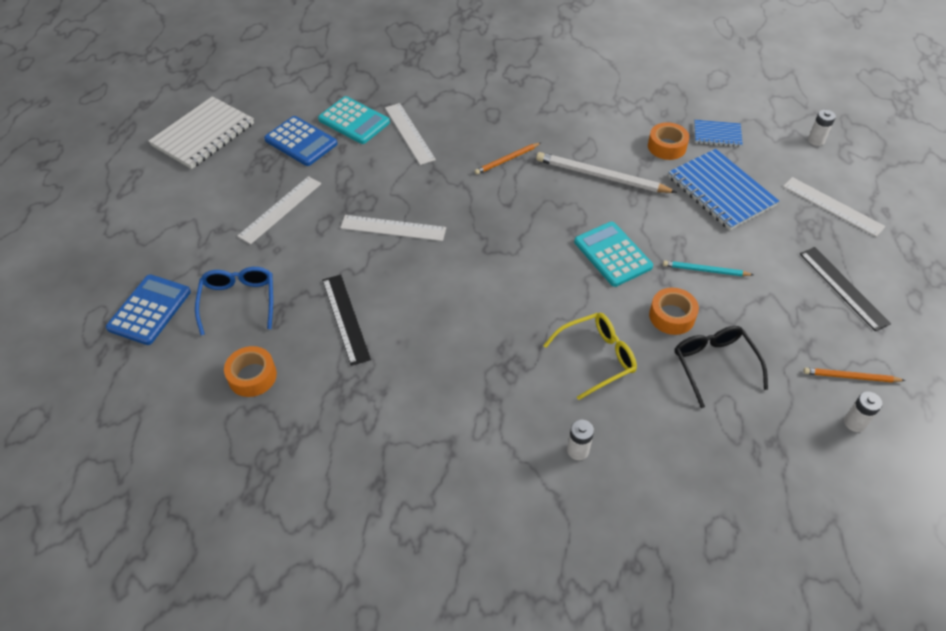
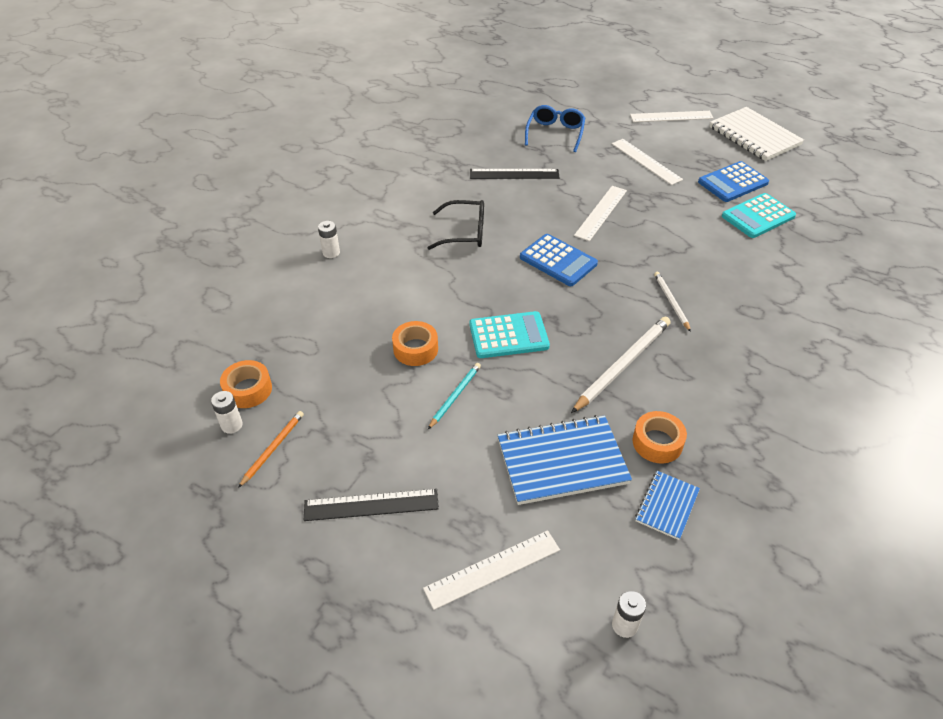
camera: 110 degrees right, 5 degrees down
(149, 310) = (565, 100): blue calculator -> blue calculator (558, 261)
(239, 301) = (555, 133): blue glasses -> blue glasses turned 90 degrees counterclockwise
(252, 376) = (485, 131): orange tape -> orange tape (248, 390)
(409, 133) = (731, 246): white ruler -> white ruler (671, 116)
(507, 160) = (671, 302): orange pencil -> white pencil
(597, 357) = (402, 288): yellow glasses -> none
(714, 365) = (349, 356): black glasses -> black glasses (465, 232)

